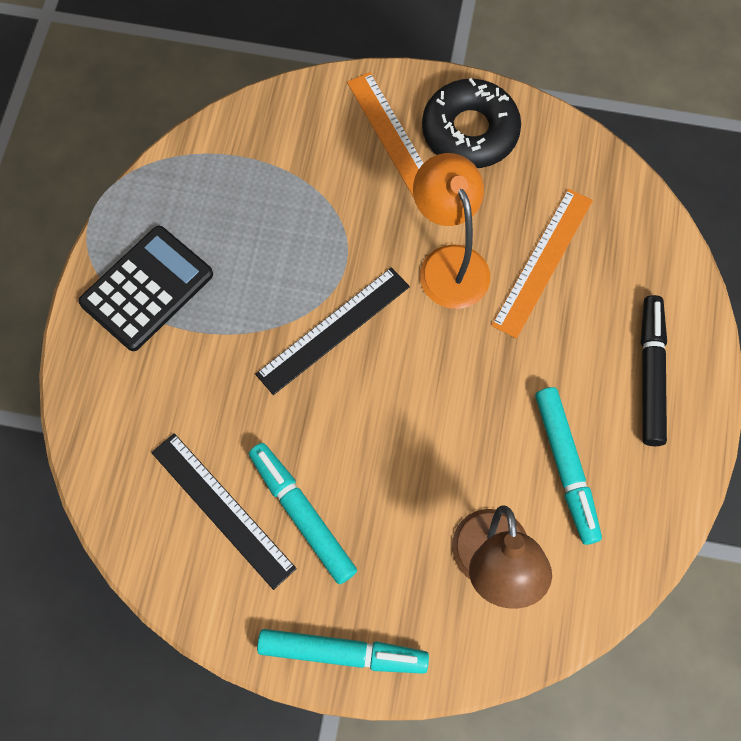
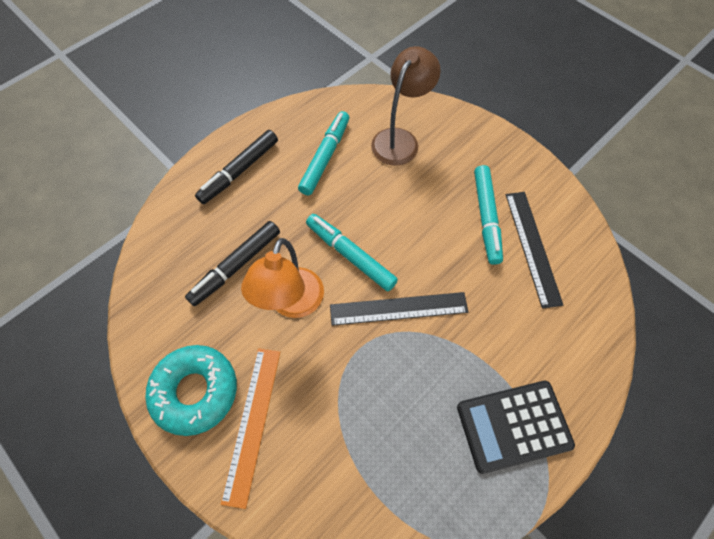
camera: 145 degrees left, 5 degrees down
(342, 653) = (503, 147): turquoise marker -> turquoise marker (350, 255)
(470, 131) = (195, 391): black donut -> turquoise donut
(543, 262) = (236, 266): orange ruler -> black marker

